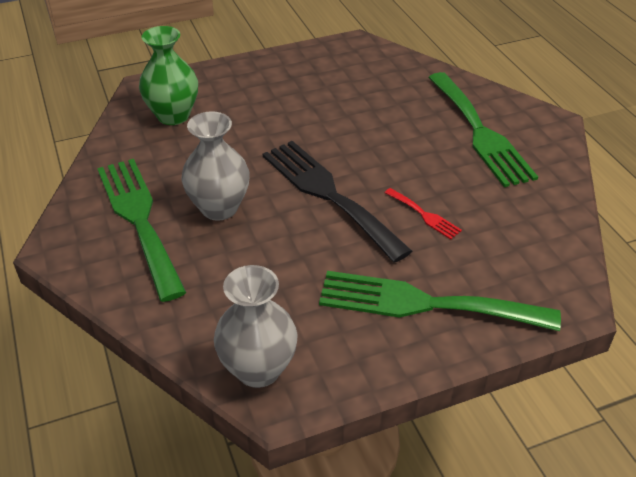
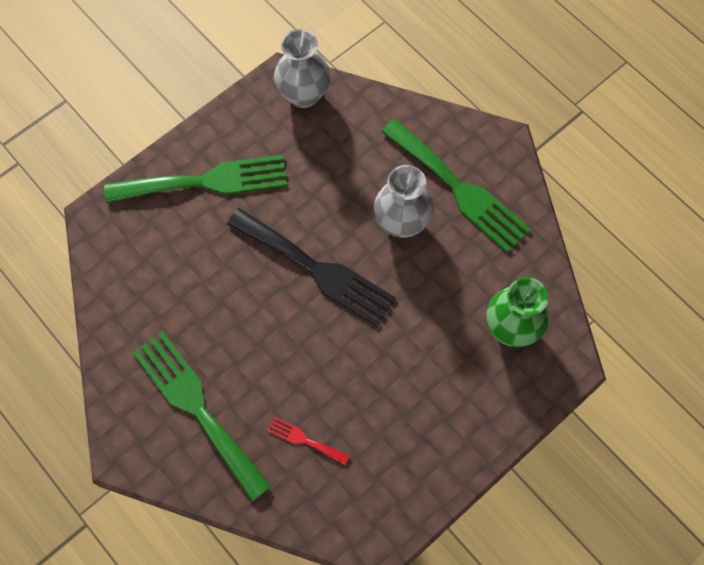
camera: 160 degrees right, 25 degrees up
(424, 215) = (227, 272): red fork -> red fork (304, 440)

